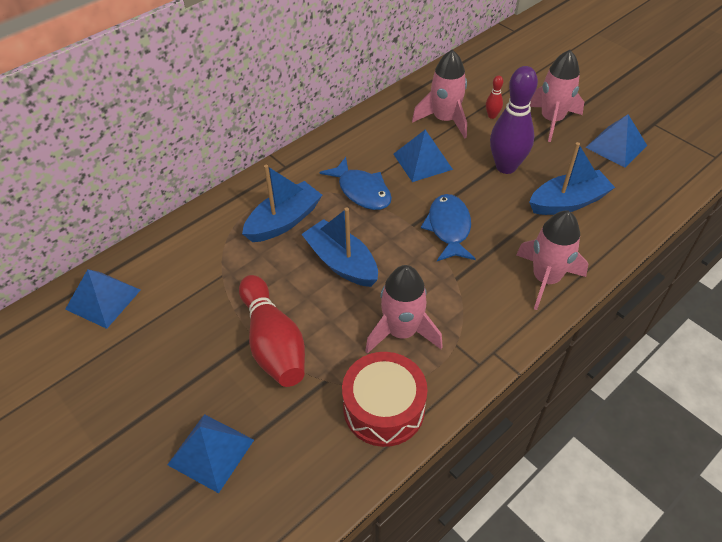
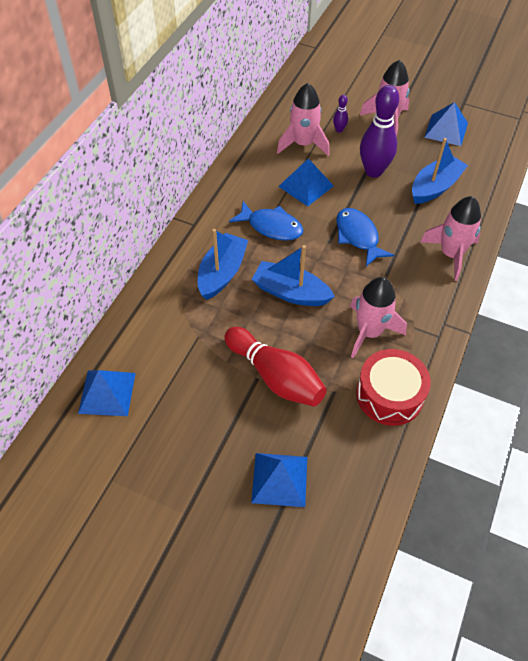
camera: 25 degrees left, 5 degrees up
(492, 116) = (339, 130): red bowling pin -> purple bowling pin

